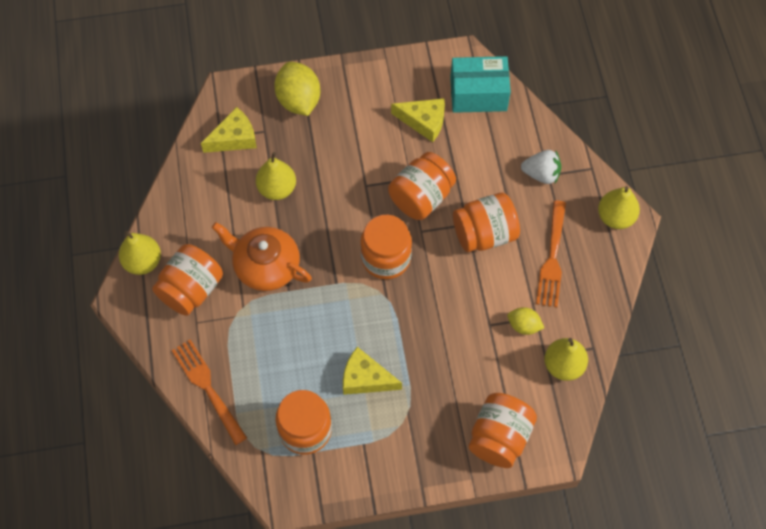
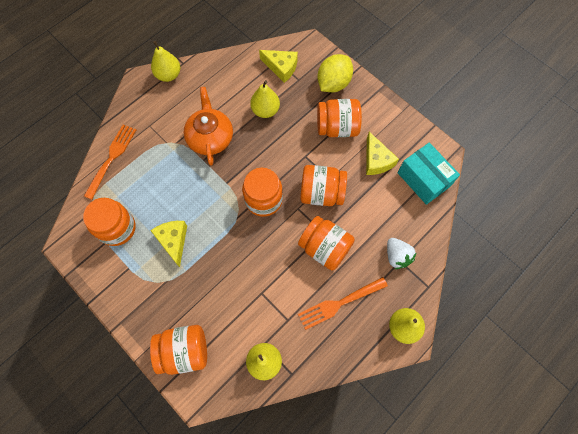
camera: 55 degrees right, 5 degrees up
(191, 289) = (168, 109): orange jar -> orange jar (337, 127)
(524, 326) = (276, 316): yellow lemon -> none

